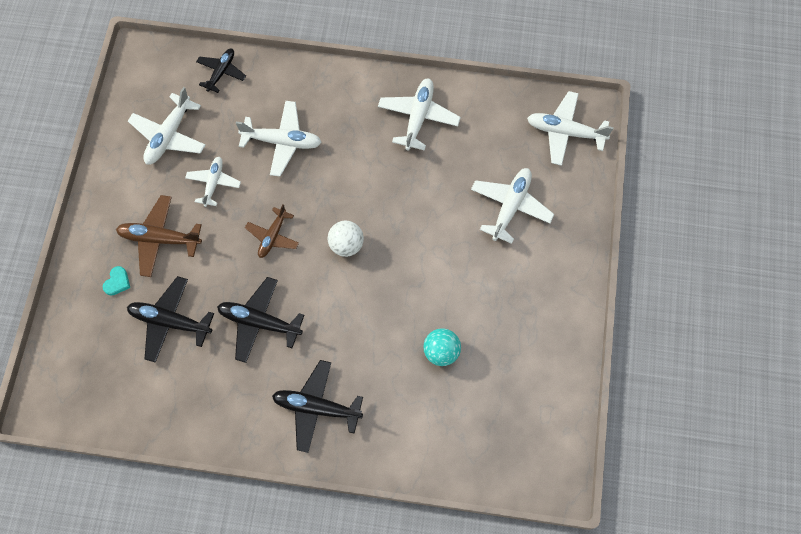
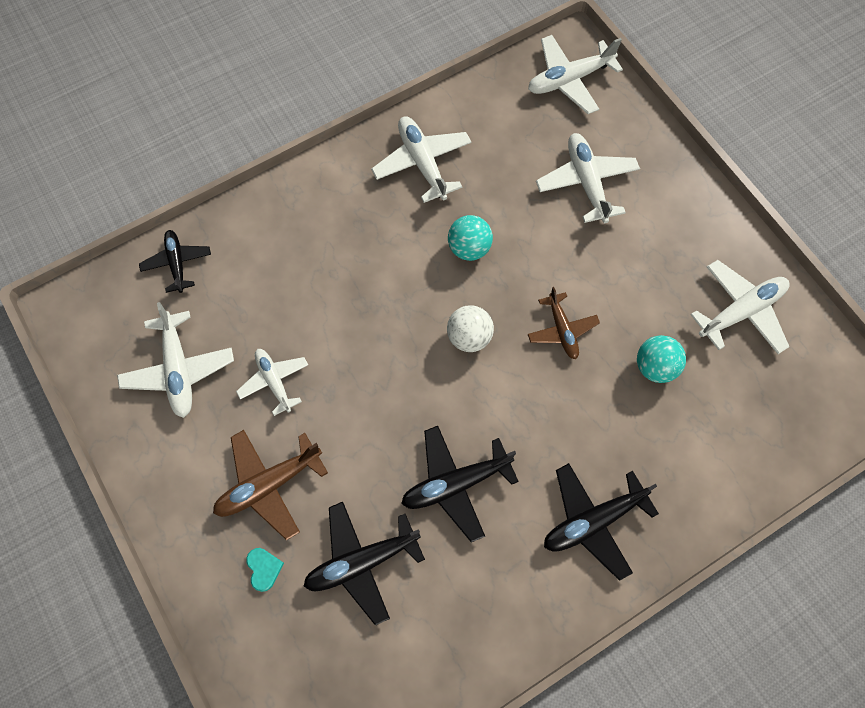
camera: 40 degrees left, 0 degrees up
(272, 236) = (387, 387): brown plane -> brown plane (562, 330)
(282, 142) = (308, 285): white plane -> white plane (741, 311)
(397, 192) = (469, 248): none -> turquoise ball

